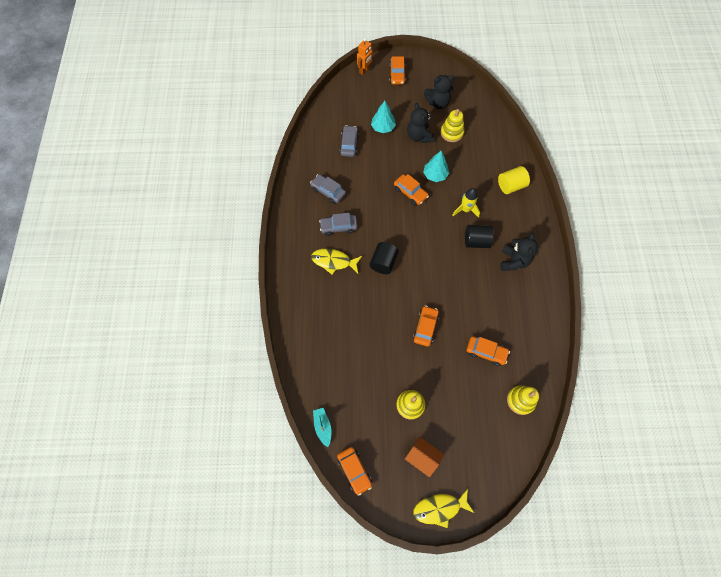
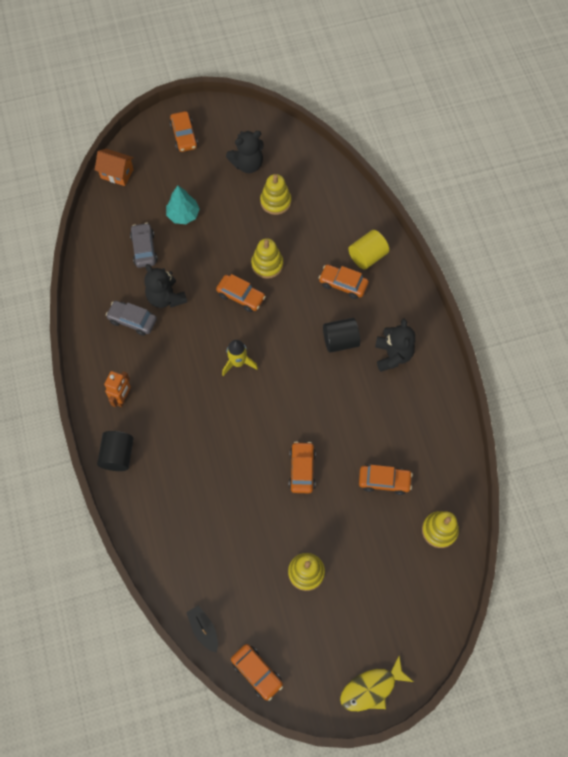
camera: 15 degrees left, 0 degrees up
(323, 427) = (204, 629): turquoise boat -> black boat
(334, 261) = (164, 413): yellow fish -> none
(338, 227) = (158, 365): grey car -> none
(364, 70) = (139, 139): orange robot -> orange robot (122, 398)
(383, 263) = (228, 398): black cylinder -> black cylinder (118, 455)
(419, 136) = (234, 216): black teddy bear -> black teddy bear (166, 297)
(422, 457) = (336, 633): orange house -> orange house (117, 174)
(435, 175) = (267, 264): turquoise tree -> yellow stacking toy
(465, 210) = (317, 302): yellow rocket -> yellow rocket (238, 363)
(488, 201) = (343, 284): none -> orange car

